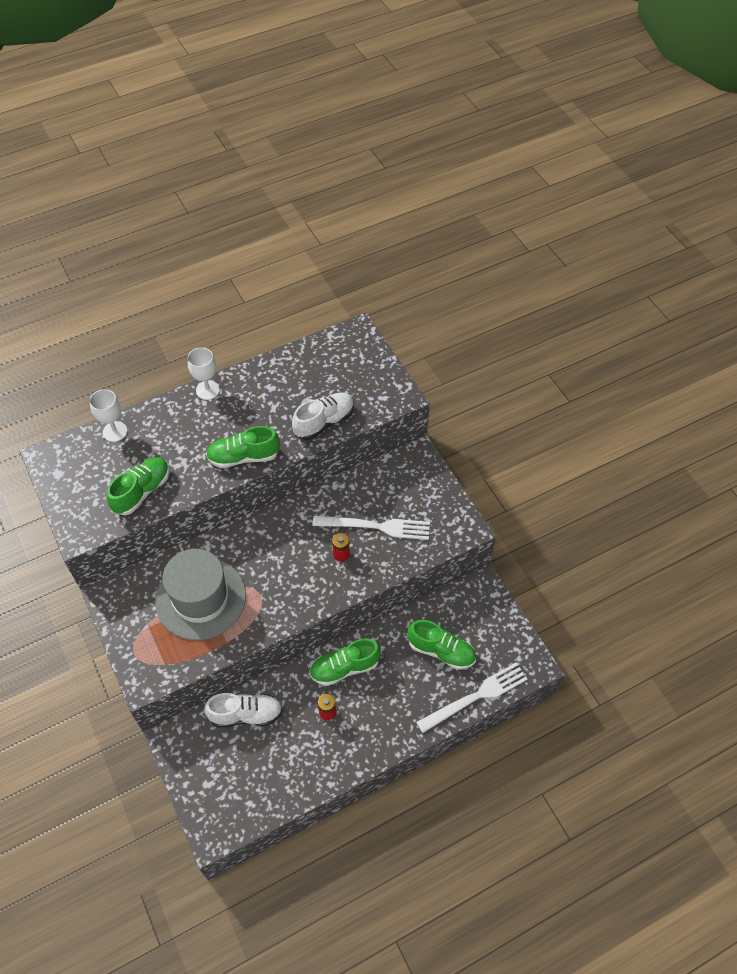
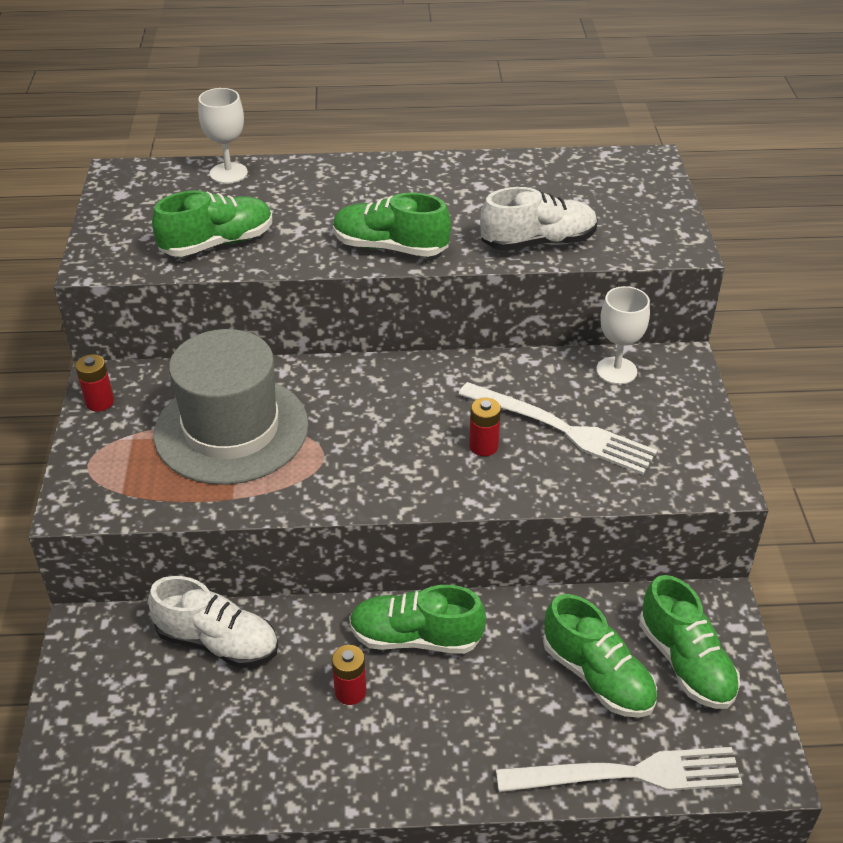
camera: 25 degrees right, 15 degrees down
(114, 610) = (100, 402): none -> red battery
(207, 390) = (386, 165): white goblet -> white goblet (616, 371)
(479, 625) = (685, 662): none -> green shoe

